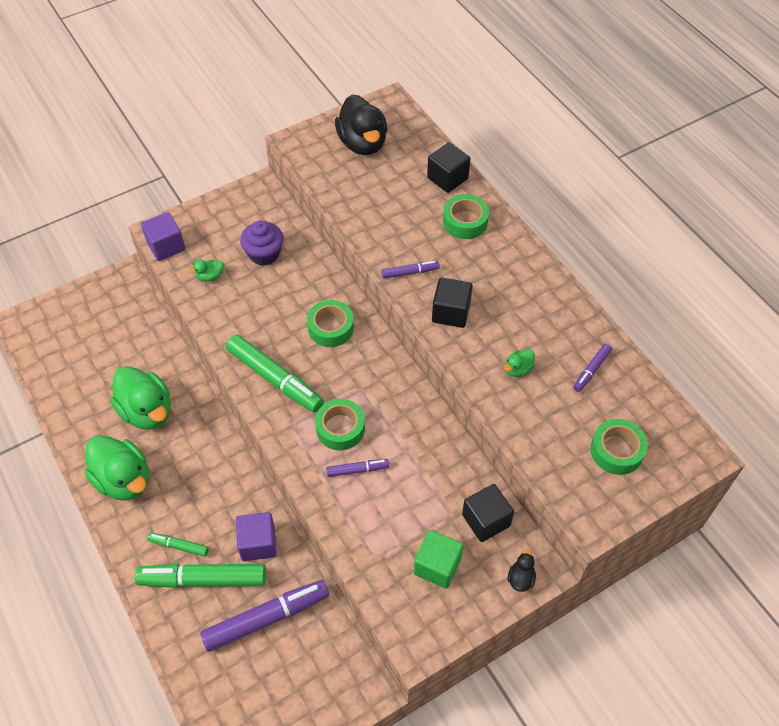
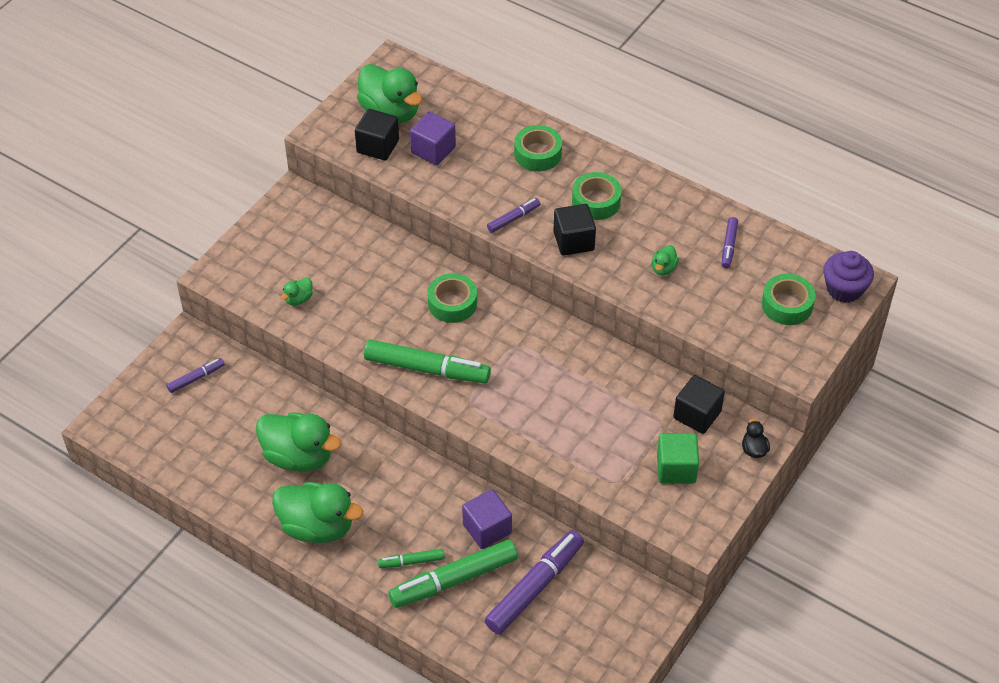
camera: 25 degrees left, 5 degrees down
(166, 246) = (232, 286): purple cube -> purple cube (433, 150)
(264, 253) = (340, 258): purple cupcake -> purple cupcake (844, 289)
(340, 428) = (518, 389): green tape -> green tape (596, 201)
(357, 470) = (556, 418): purple marker -> purple marker (196, 378)
(362, 143) = (390, 112): black duck -> green duck
(447, 178) = (496, 118): black cube -> black cube (378, 146)

